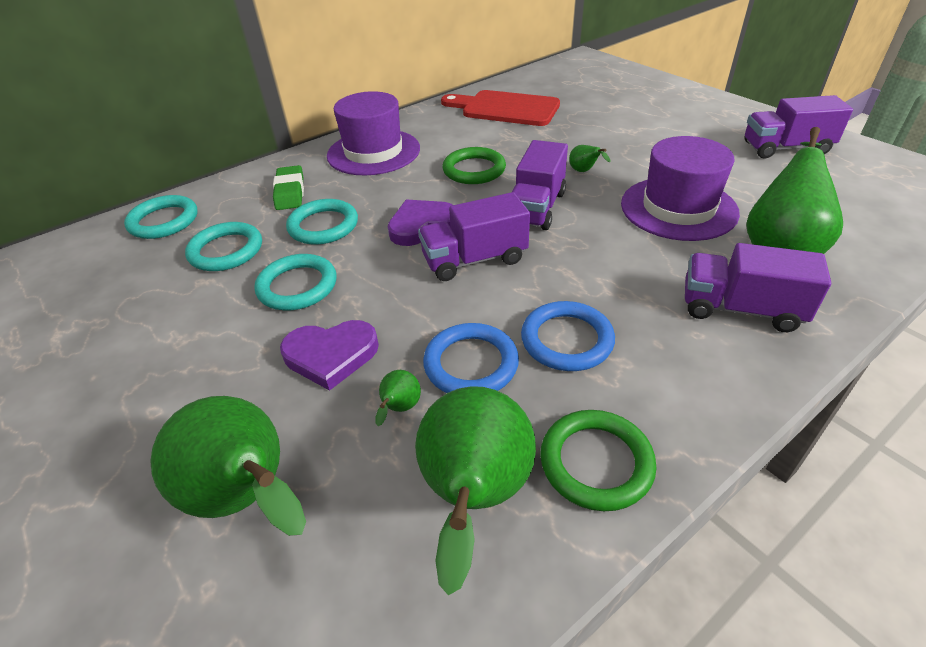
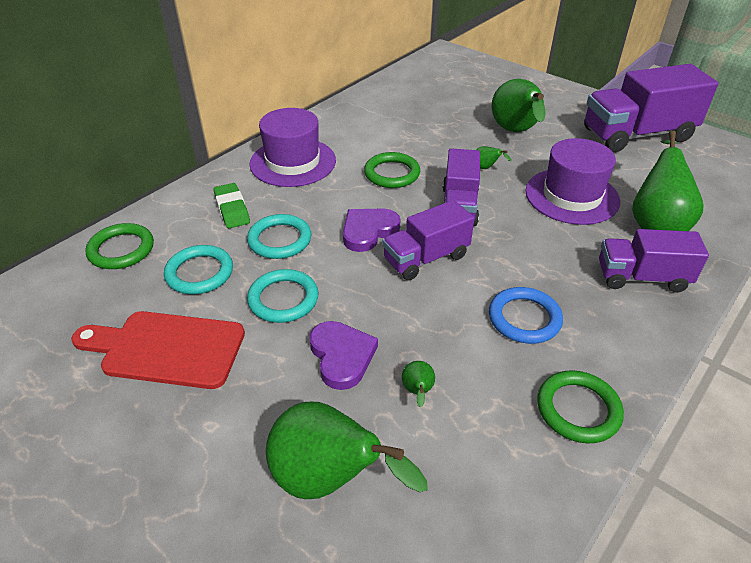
camera: 15 degrees left, 0 degrees up
(164, 221) = (121, 249): turquoise ring -> green ring
(331, 355) = (342, 356): purple heart -> purple heart turned 90 degrees counterclockwise
(471, 364) = (458, 348): blue ring -> none
(475, 496) = (501, 448): green pear -> green pear (516, 132)
(505, 108) = (395, 109): red cutting board -> red cutting board (166, 349)
(786, 148) = (637, 135): purple truck -> purple truck, size x1.62

